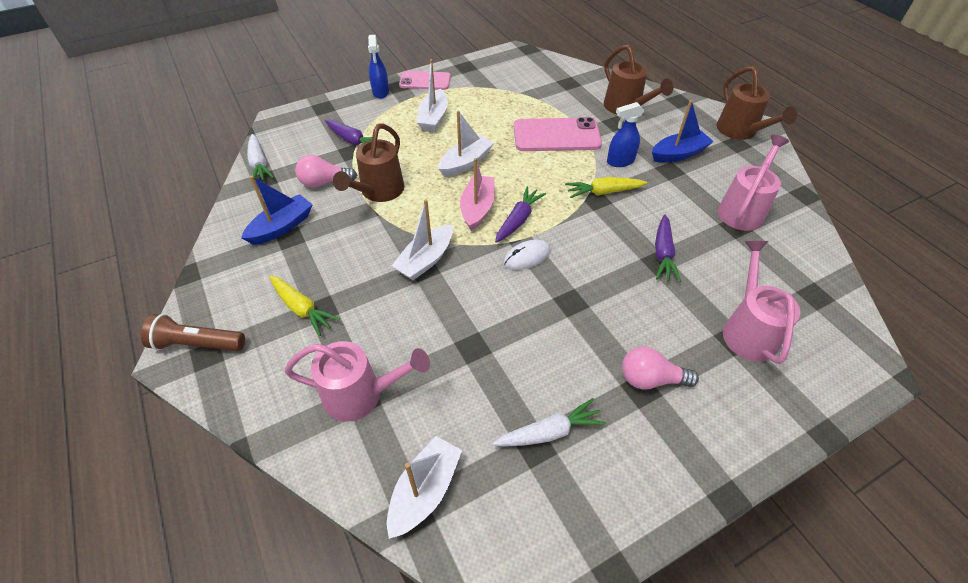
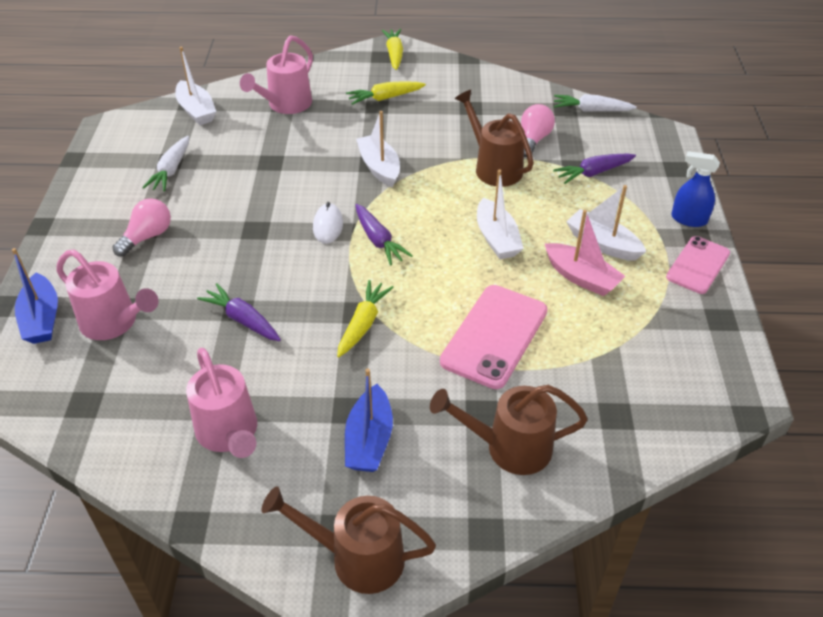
camera: 120 degrees right, 5 degrees down
(197, 344) = (394, 54): brown flashlight -> yellow carrot
(282, 227) = (487, 106): blue boat -> blue boat (42, 318)
(477, 208) = (418, 220): pink boat -> pink boat (581, 277)
(620, 161) = (401, 369): blue spray bottle -> none

